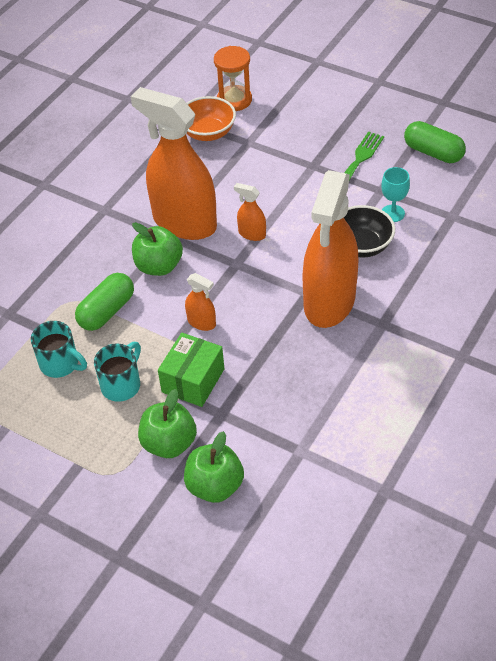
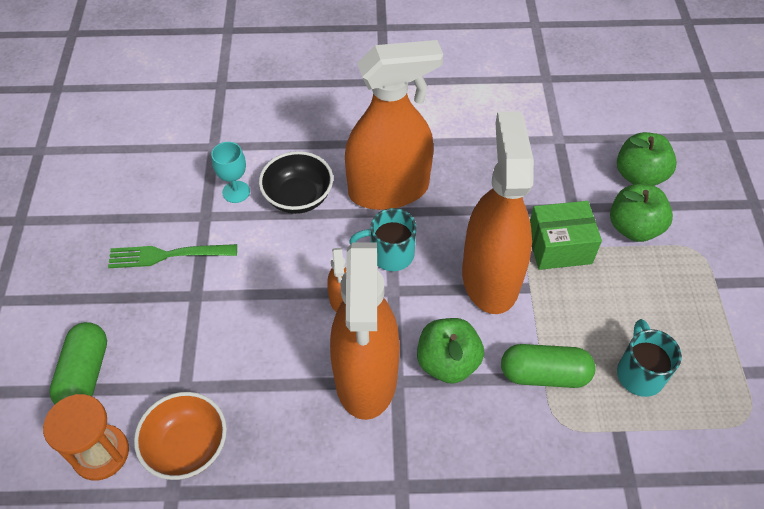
camera: 125 degrees left, 5 degrees up
(122, 385) = (613, 301): turquoise mug -> turquoise mug (390, 254)
(201, 322) = (490, 278): orange spray bottle -> orange spray bottle, size x2.45
(433, 152) = (119, 196): green capsule -> green capsule (85, 374)

